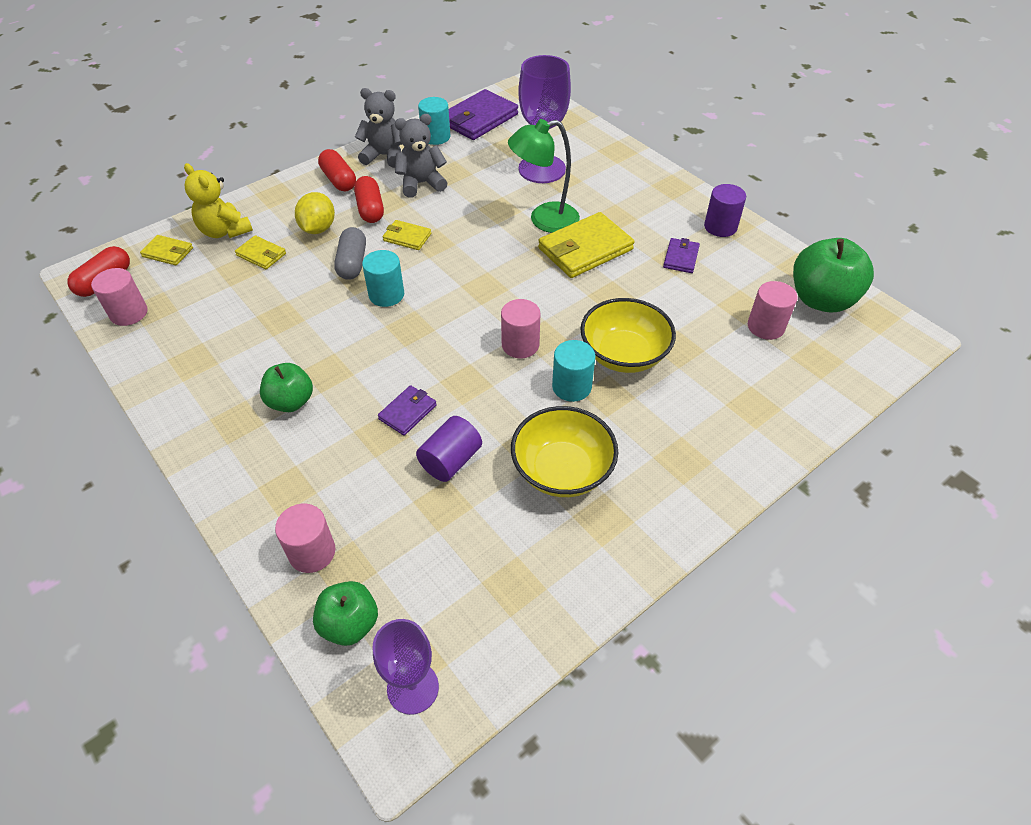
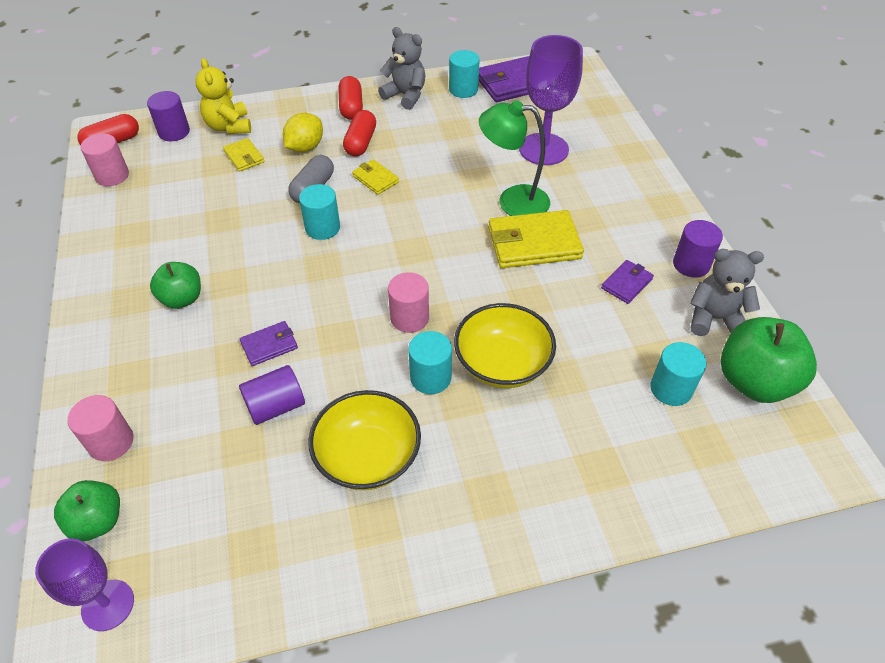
camera: 25 degrees right, 0 degrees up
(168, 252) = (174, 132): yellow wallet -> purple cylinder
(421, 184) = (421, 131): grey teddy bear -> grey teddy bear (714, 318)
(765, 326) = (671, 389): pink cylinder -> turquoise cylinder

